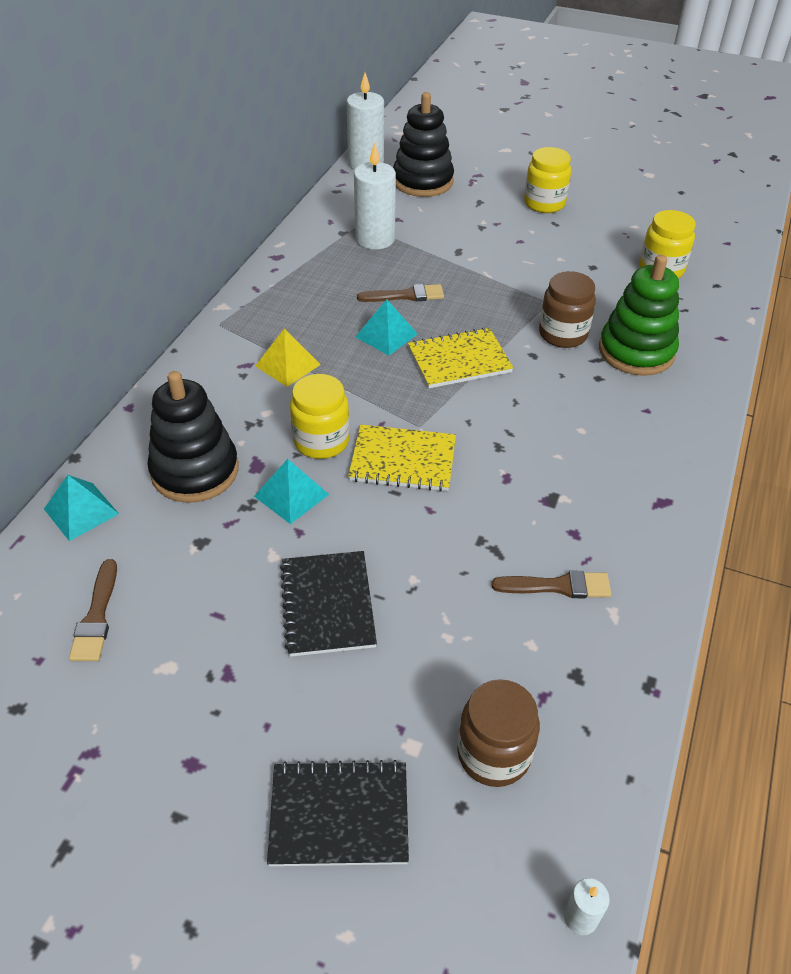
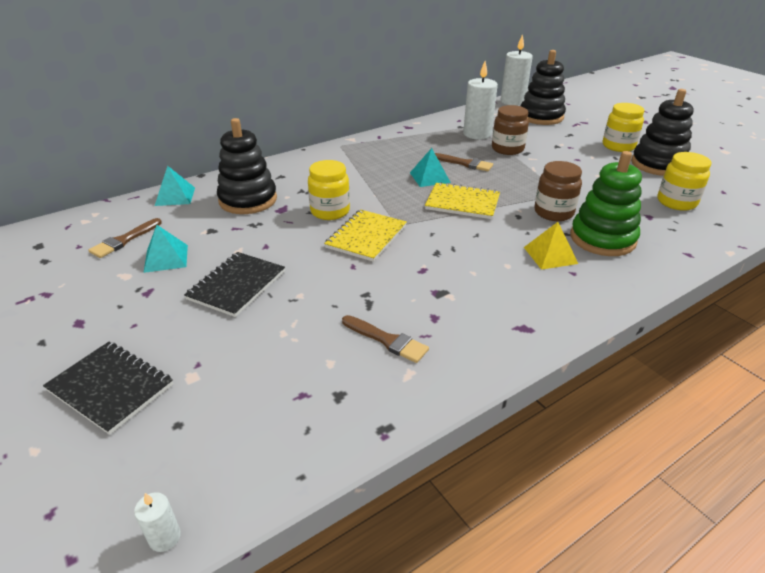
camera: 35 degrees right, 10 degrees down
(287, 365) = (354, 173): yellow pyramid -> yellow pyramid (550, 255)
(291, 495) = (283, 228): turquoise pyramid -> turquoise pyramid (166, 258)
(403, 460) = (366, 237): yellow notebook -> yellow notebook turned 75 degrees clockwise
(493, 754) = (232, 408): brown jar -> brown jar (507, 149)
(604, 219) = (658, 164): none -> black stacking toy

